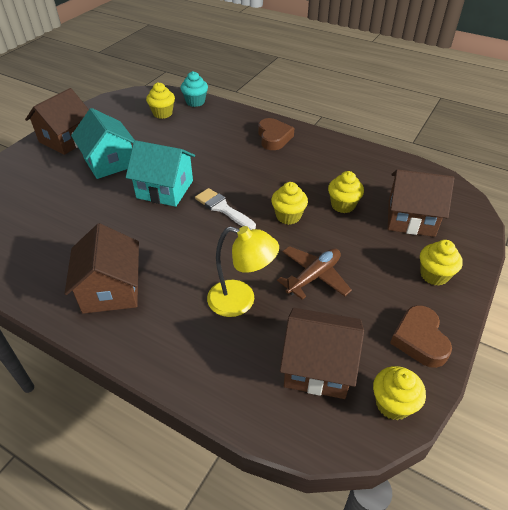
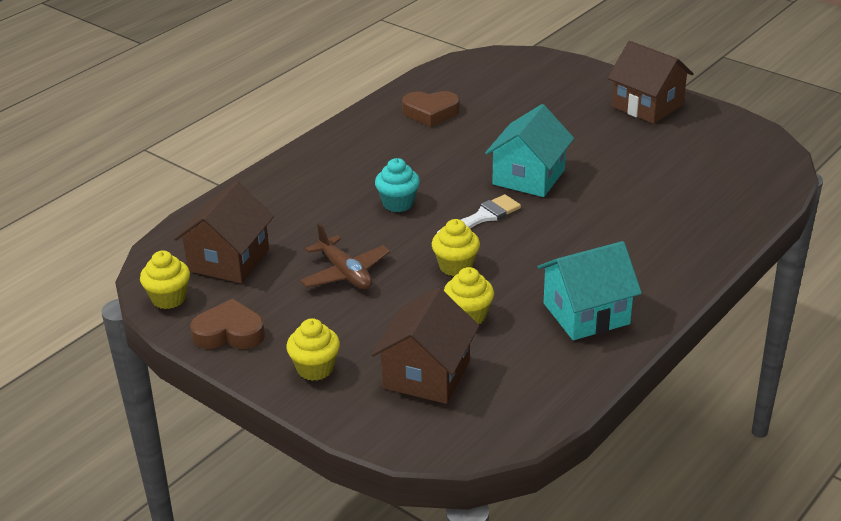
camera: 100 degrees right, 10 degrees down
(109, 162) = (592, 137): turquoise house -> turquoise house (586, 313)
(111, 290) = (370, 148): brown house -> none
(162, 113) = (719, 175): yellow cupcake -> none
(195, 102) = (758, 204): turquoise cupcake -> turquoise cupcake (398, 203)
(241, 301) = (327, 221): yellow lamp -> none
(274, 138) = (647, 272): brown heart -> brown heart (430, 112)

